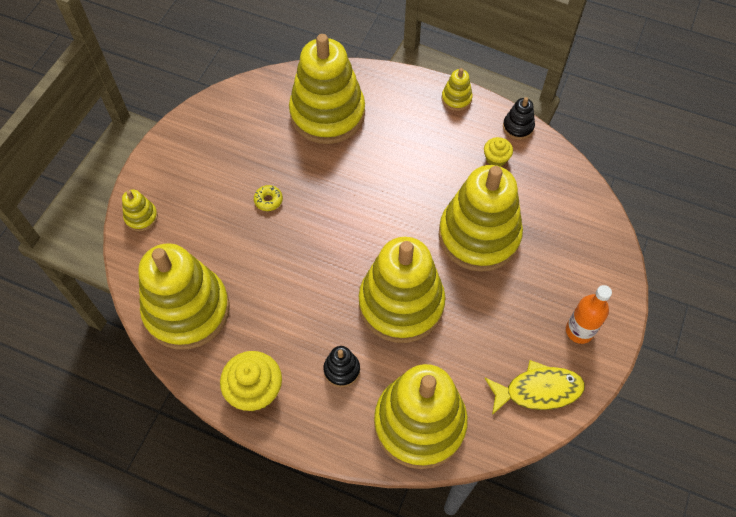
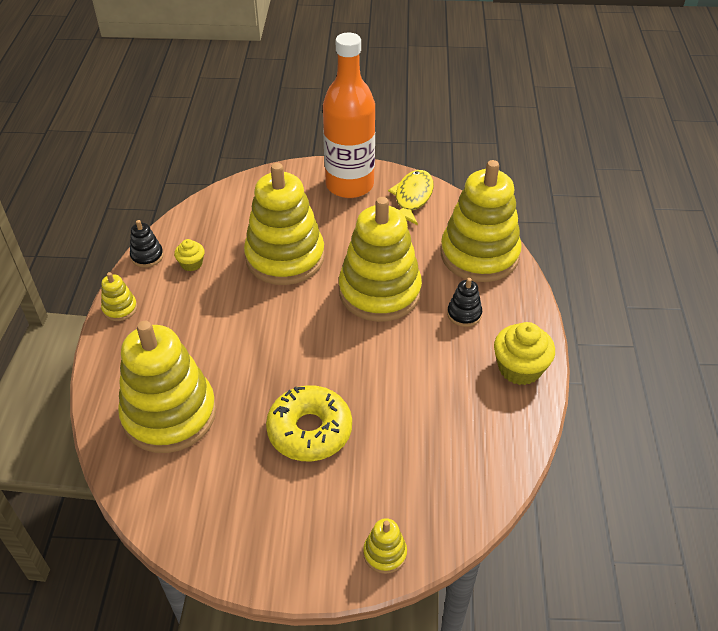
camera: 110 degrees left, 15 degrees down
(187, 310) = (474, 455): yellow stacking toy -> none
(268, 200) = (309, 430): yellow donut -> yellow donut, size x2.48
(538, 390) = (412, 198): yellow fish -> yellow fish turned 45 degrees clockwise
(579, 331) = (349, 185): orange bottle -> orange bottle, size x2.02

